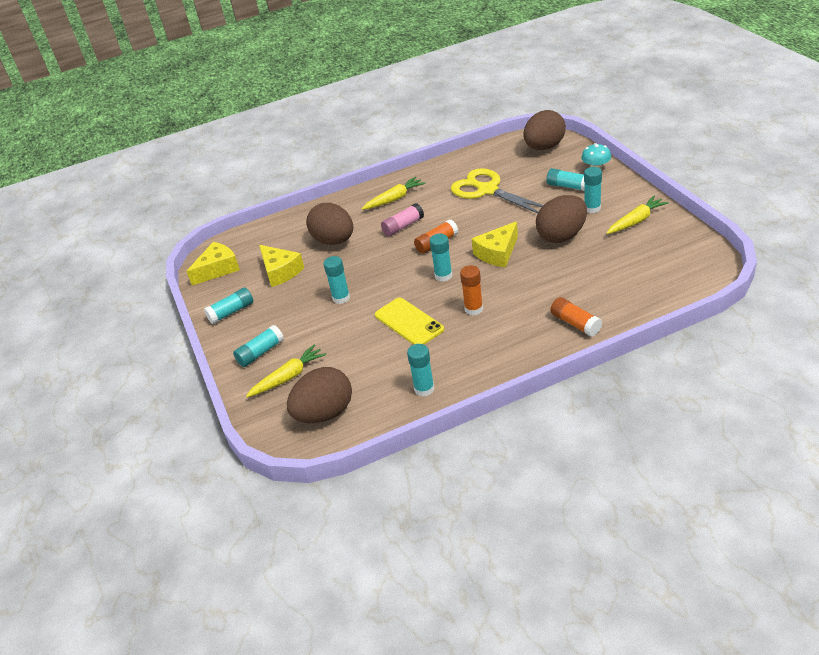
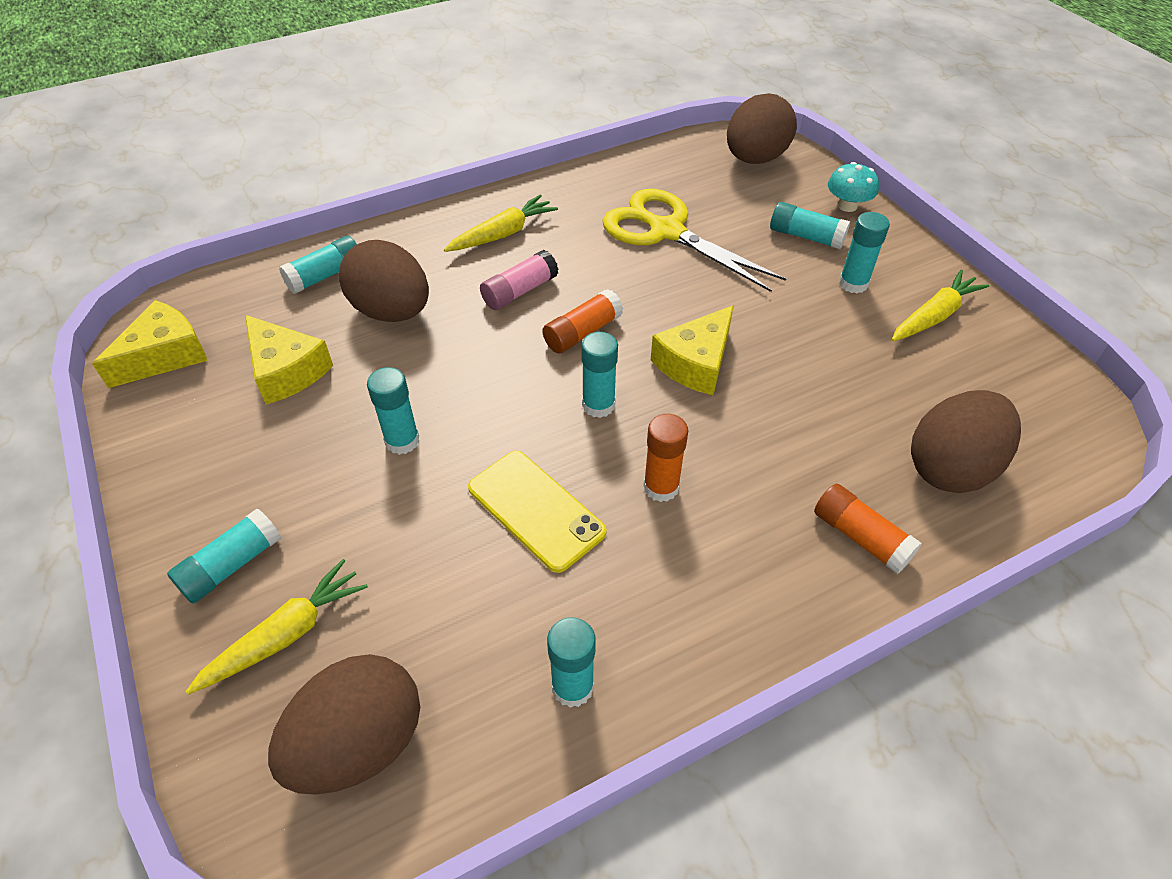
camera: 10 degrees left, 10 degrees up
(231, 312) = (180, 458): turquoise glue stick -> turquoise glue stick (325, 275)
(562, 236) = (808, 336): brown egg -> brown egg (951, 467)

